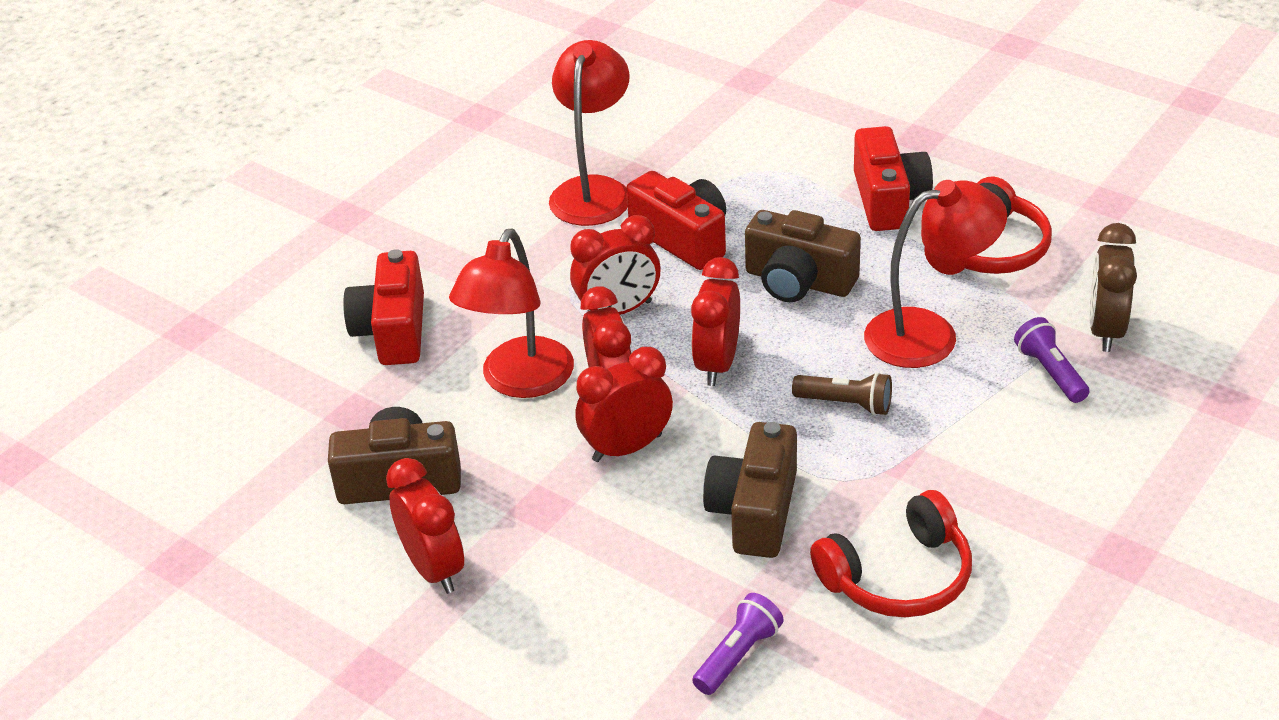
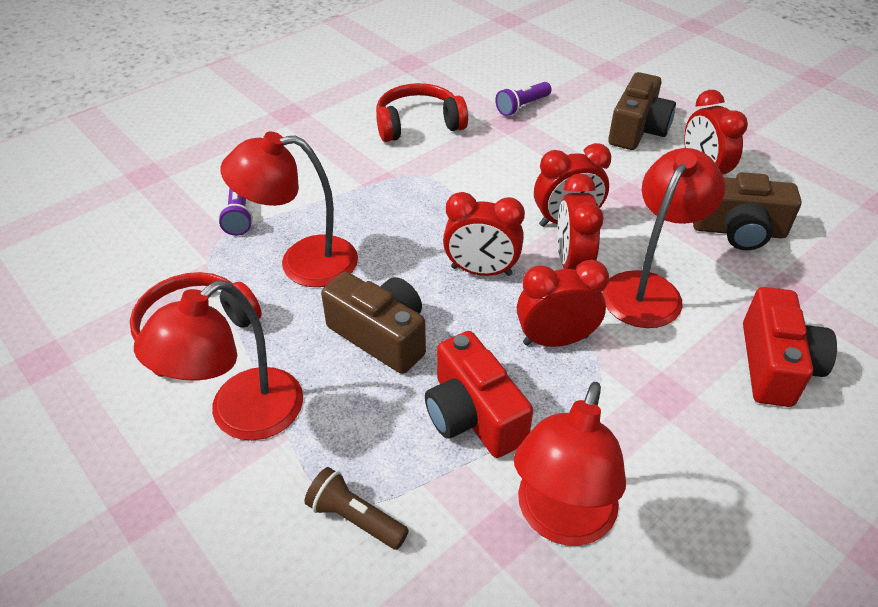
camera: 170 degrees left, 5 degrees up
(717, 364) = (481, 271): red clock -> red clock turned 75 degrees clockwise
(755, 511) = (488, 168): brown camera -> brown camera (637, 130)
(846, 404) = (397, 222): brown flashlight -> brown flashlight (355, 518)
(888, 200) = (241, 416): red camera -> red lamp
(1105, 330) = (172, 238): brown clock -> none

